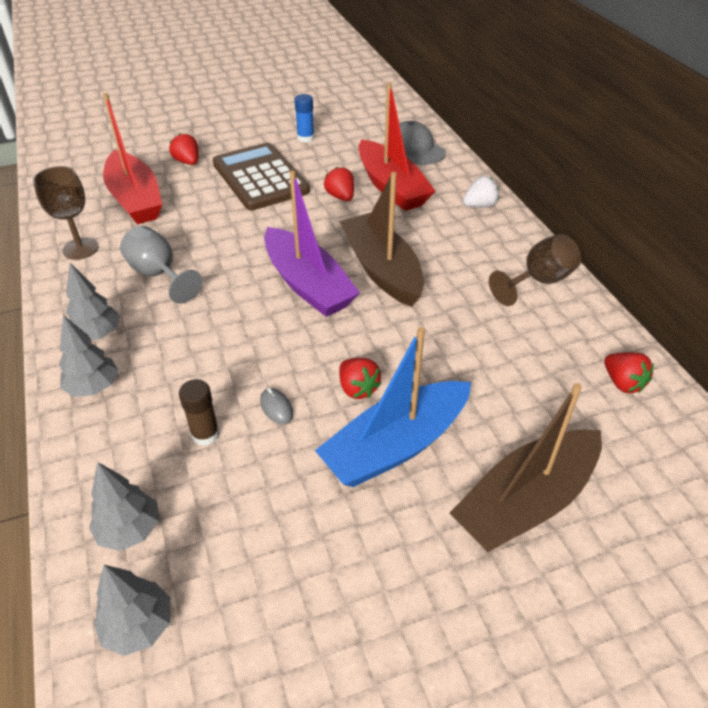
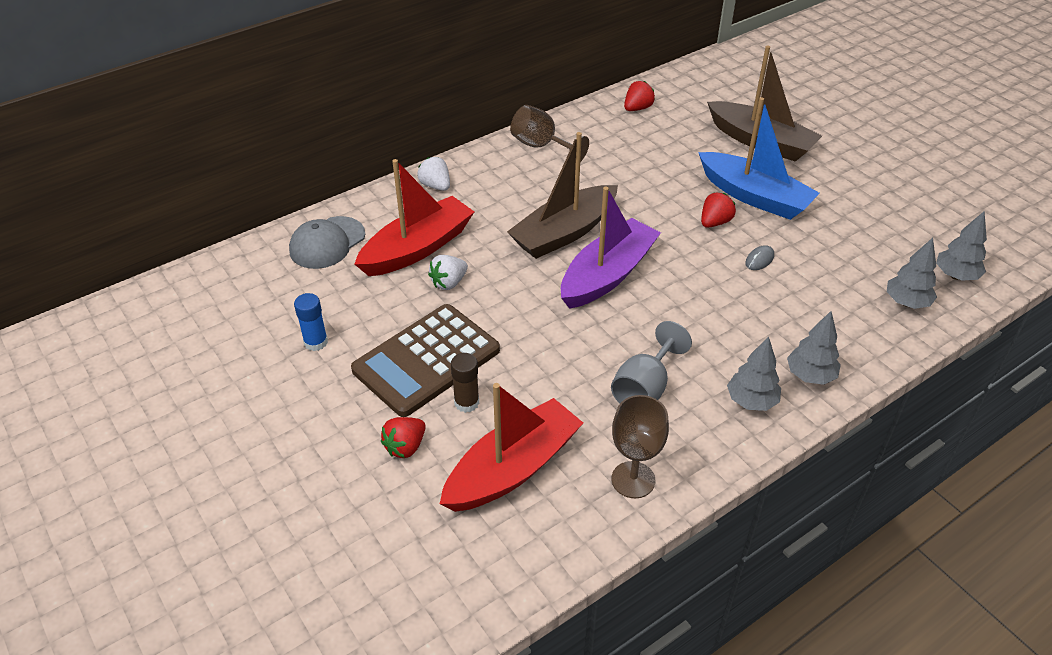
camera: 105 degrees left, 0 degrees up
(205, 434) = (808, 290): brown glue stick -> brown glue stick (466, 402)
(340, 197) = (449, 283): red strawberry -> white strawberry

